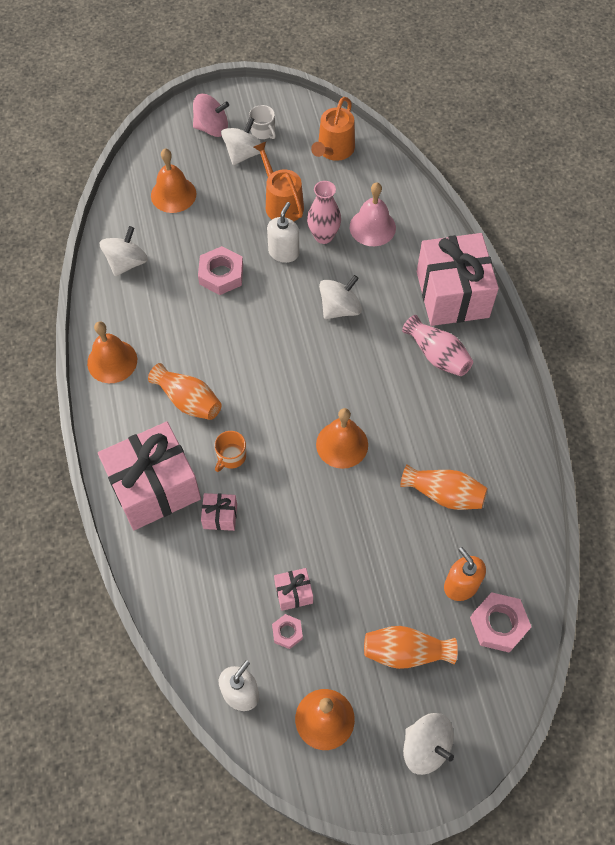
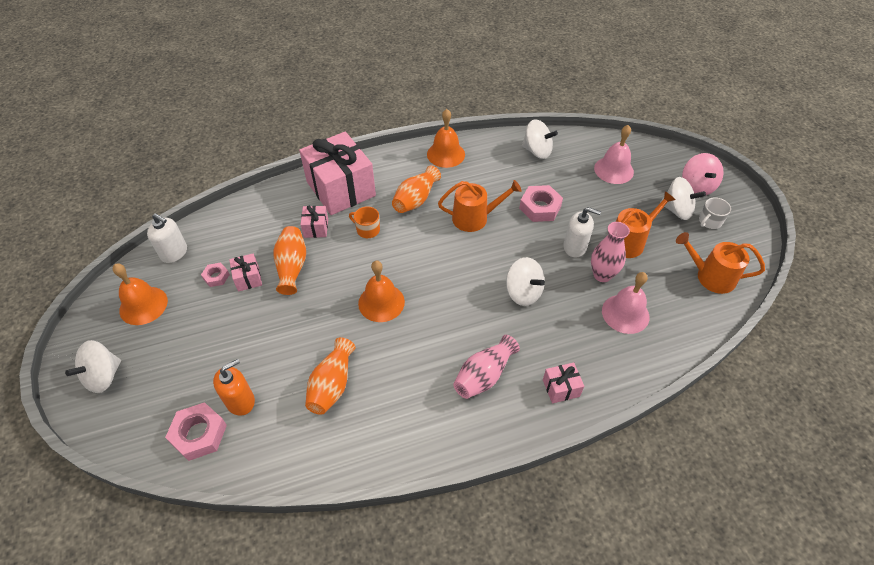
camera: 85 degrees right, 10 degrees down
(173, 194) = (613, 170): orange bell -> pink bell
(228, 341) = (474, 218): none -> orange watering can
(405, 652) = (186, 358): orange vase -> orange vase (292, 267)
(452, 294) = (561, 388): pink gift -> pink gift, size x0.42

